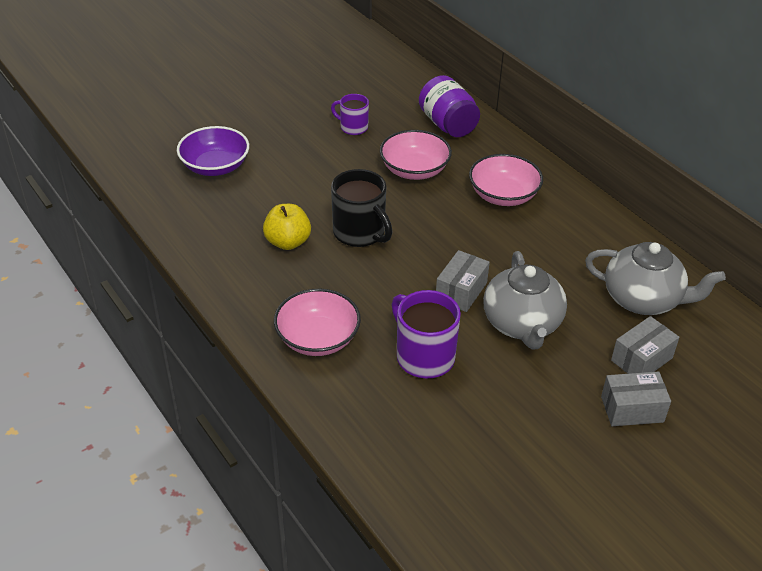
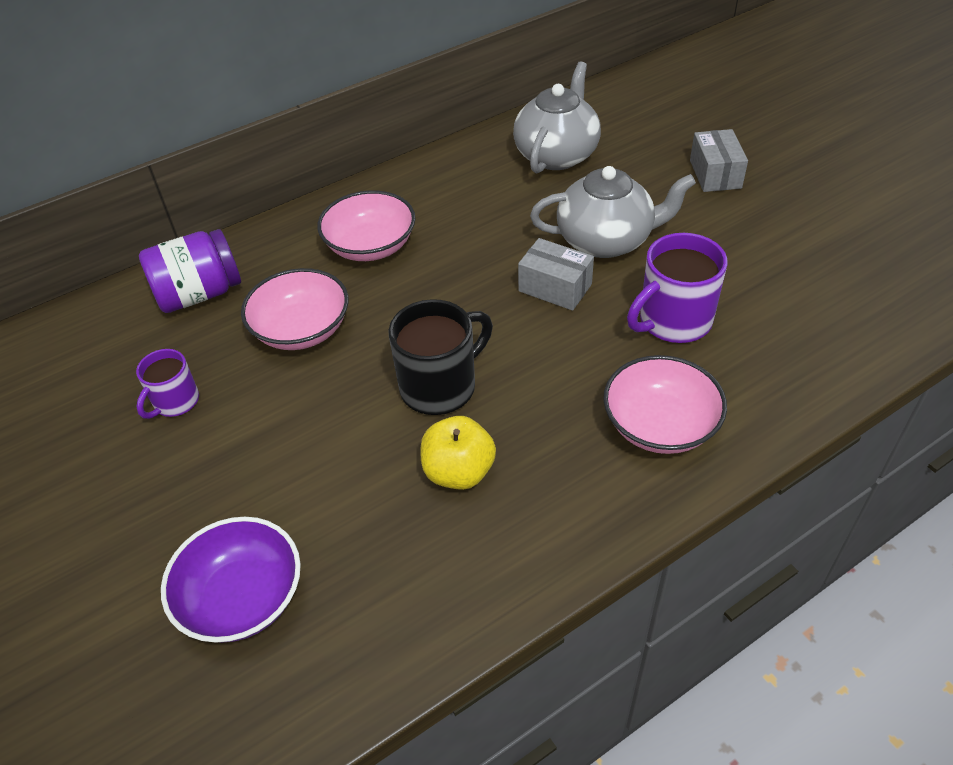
camera: 85 degrees left, 5 degrees up
(641, 359) = (645, 163): grey box -> none

